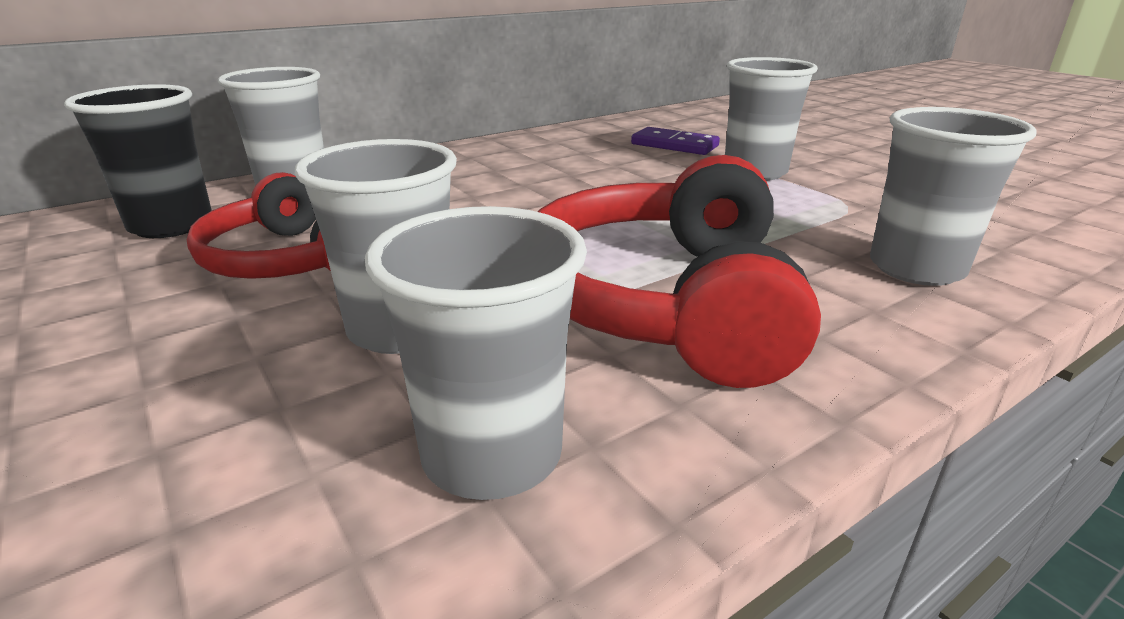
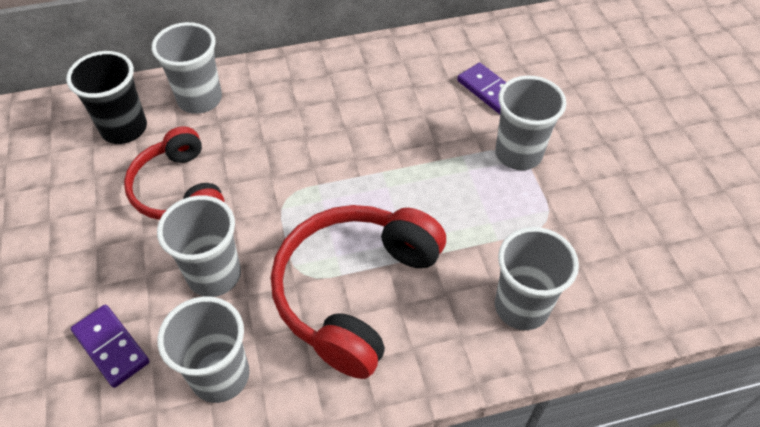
camera: 20 degrees right, 25 degrees up
(196, 473) = (111, 347): none -> purple domino

